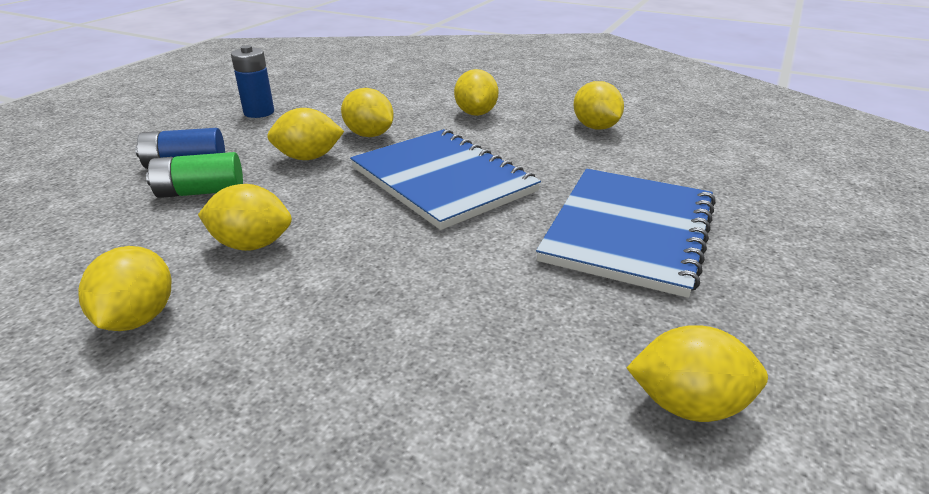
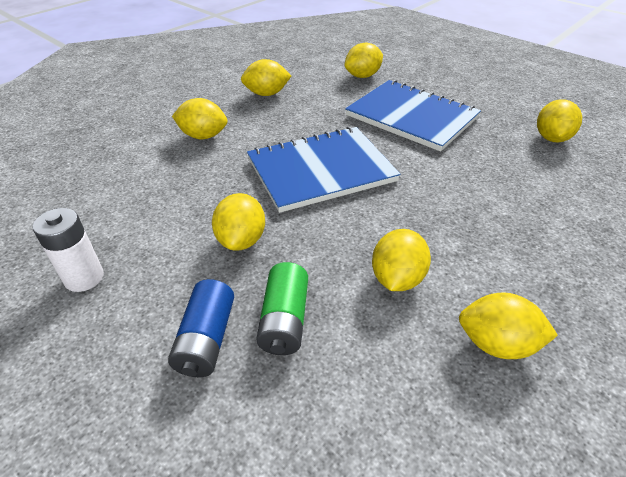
camera: 75 degrees left, 10 degrees up
(259, 112) = (84, 278): blue battery -> white battery
(369, 135) = (211, 198): yellow lemon -> yellow lemon (362, 76)

